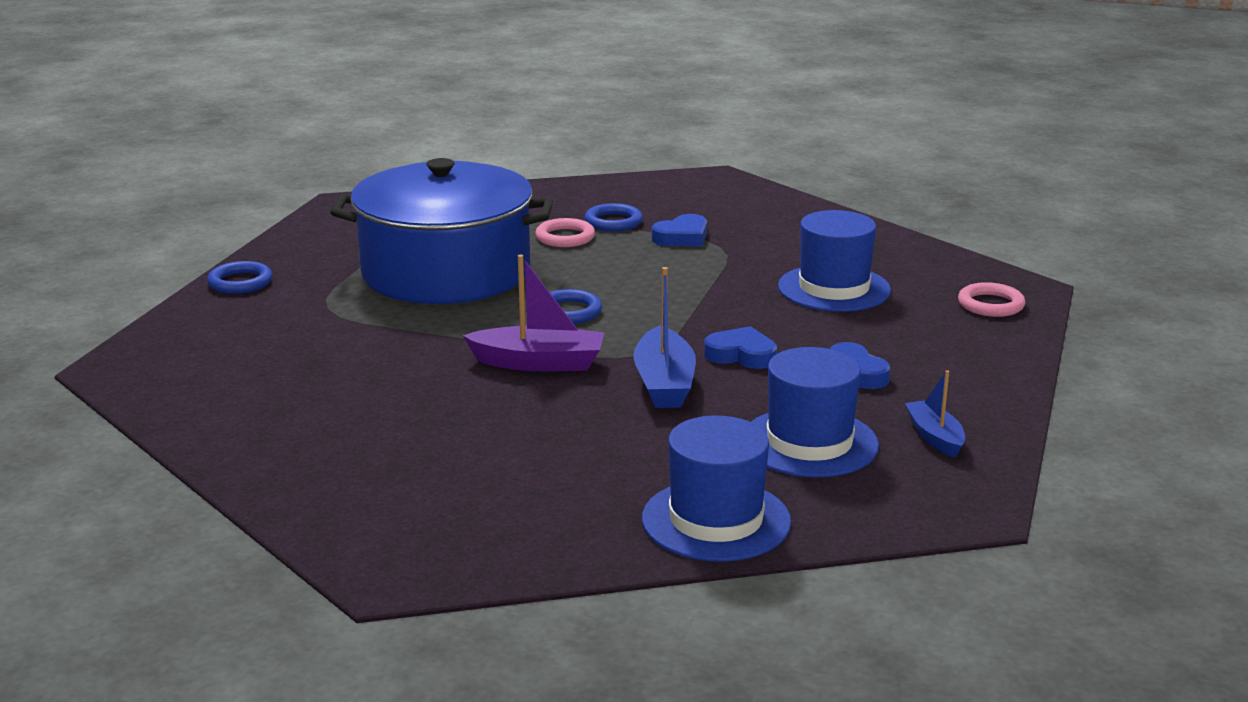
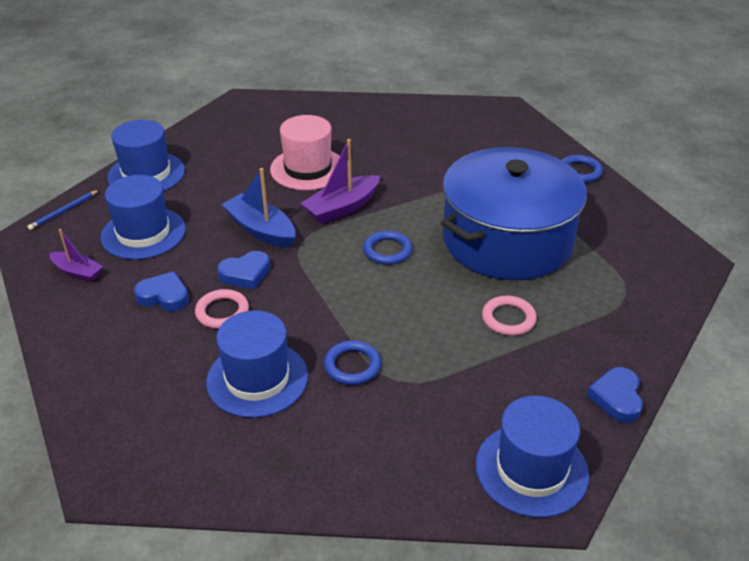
camera: 135 degrees right, 15 degrees up
(495, 420) = (308, 169): none -> pink hat
(613, 222) = (512, 361): blue ring -> blue ring (352, 365)
(682, 237) = (438, 374): blue heart -> blue heart (617, 398)
(704, 189) = (531, 469): none -> blue hat
(894, 522) = (64, 211): none -> blue pencil
(935, 437) = (77, 272): blue boat -> purple boat
(990, 305) = (122, 434): pink ring -> pink ring (222, 312)

